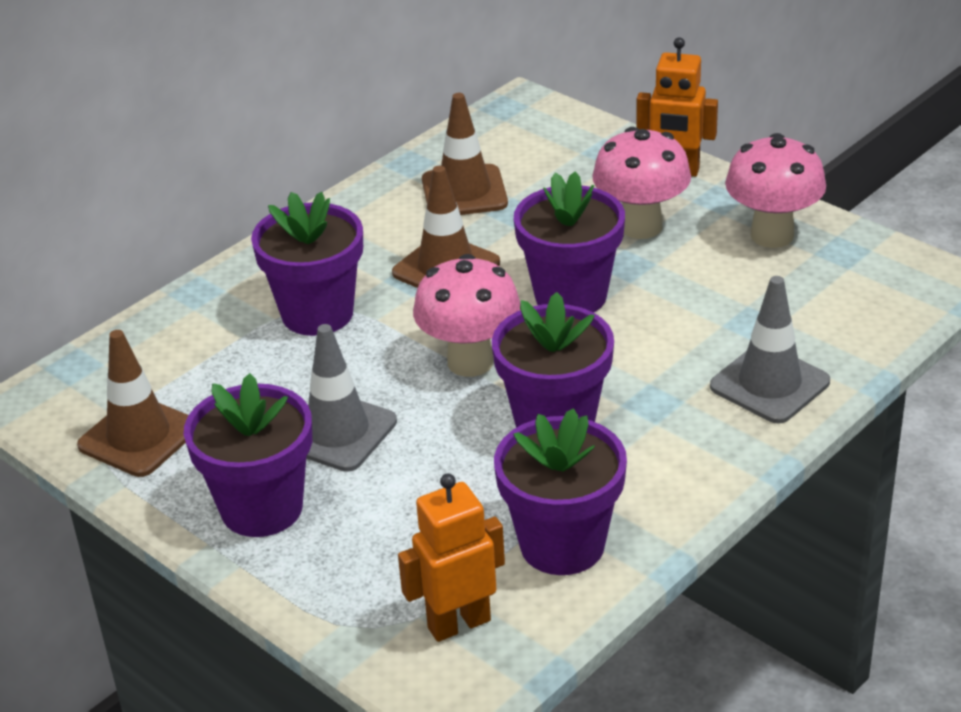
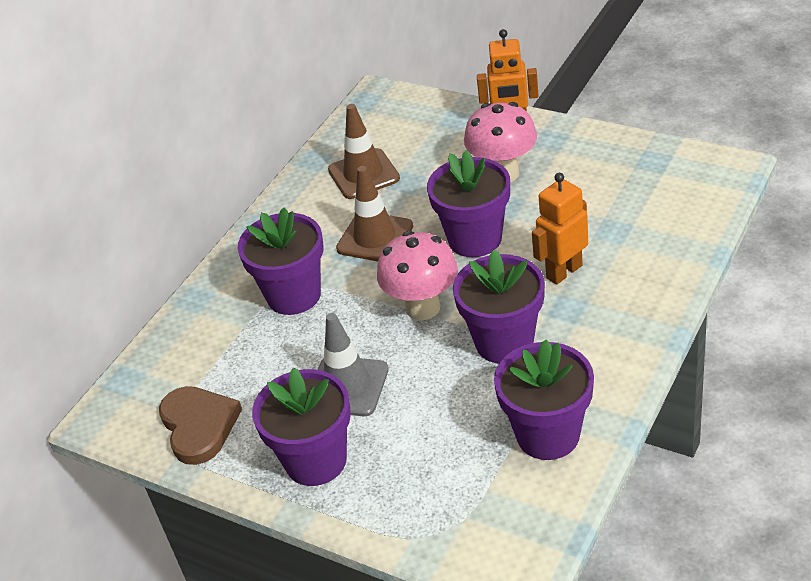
camera: 10 degrees left, 5 degrees up
(139, 437) = (199, 426): brown traffic cone -> brown heart
(458, 623) = (498, 515): orange robot -> orange robot (563, 271)
(769, 384) = (644, 275): grey traffic cone -> none
(772, 235) = (599, 159): pink mushroom -> none

